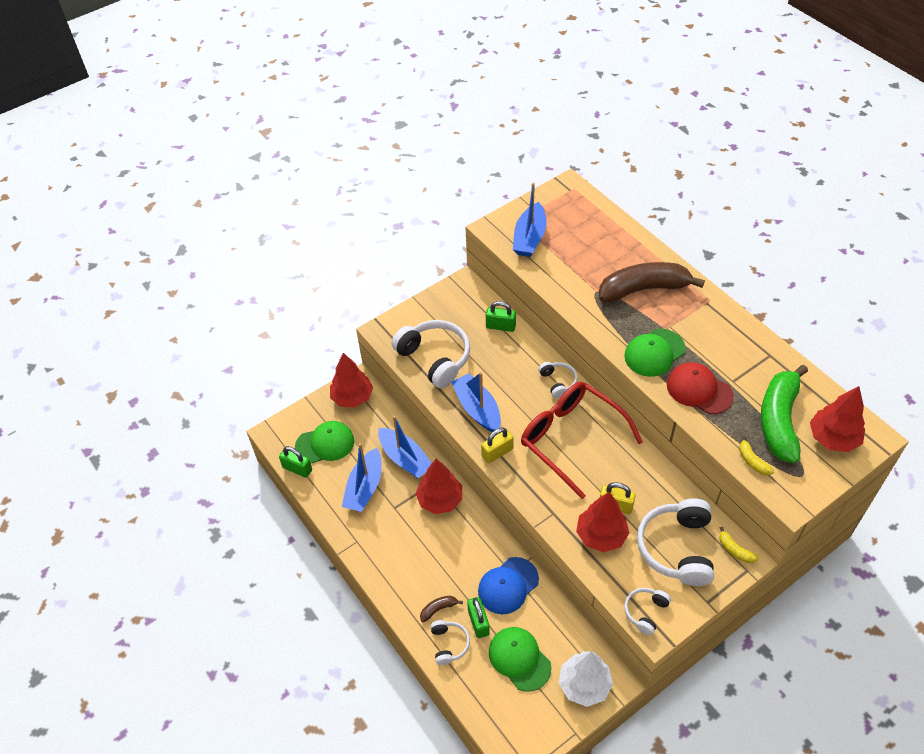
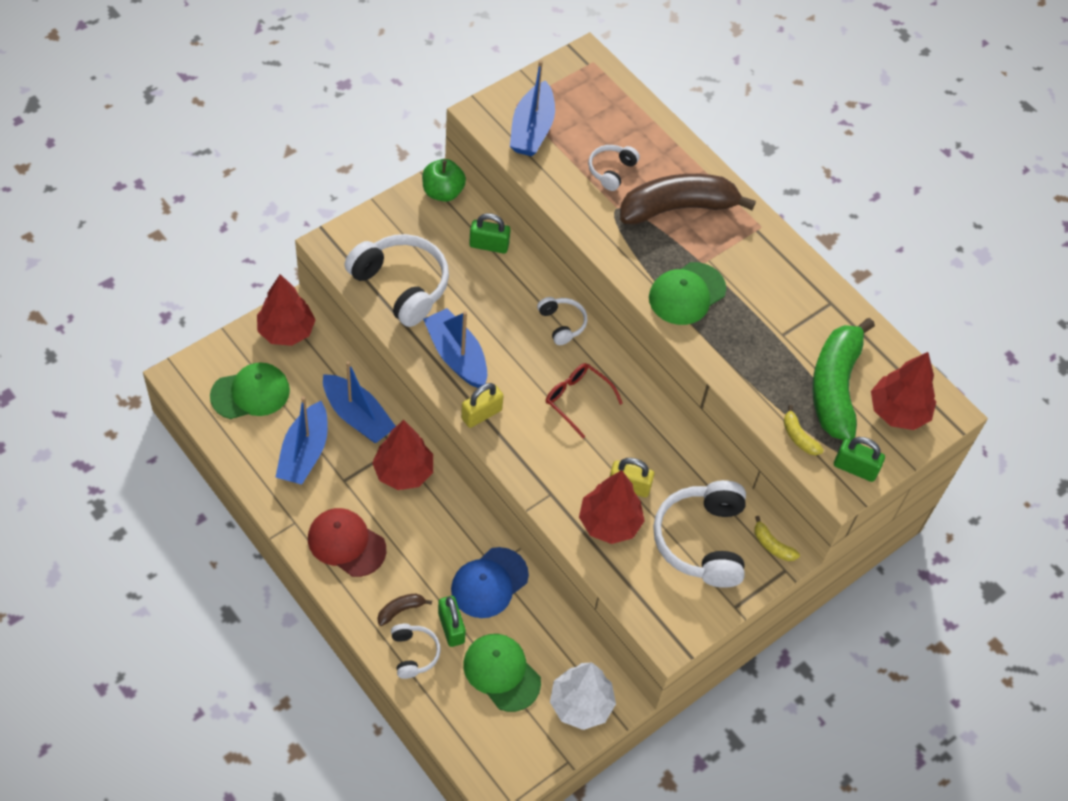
camera: 10 degrees left, 5 degrees up
(297, 469) = (214, 425): green padlock -> green padlock (855, 468)
(465, 290) = (443, 192): none -> green apple
(572, 439) = (578, 400): red glasses -> red glasses, size x0.50
(645, 612) = (659, 617): white headphones -> white headphones (611, 171)
(699, 390) = (740, 345): red cap -> red cap (346, 543)

